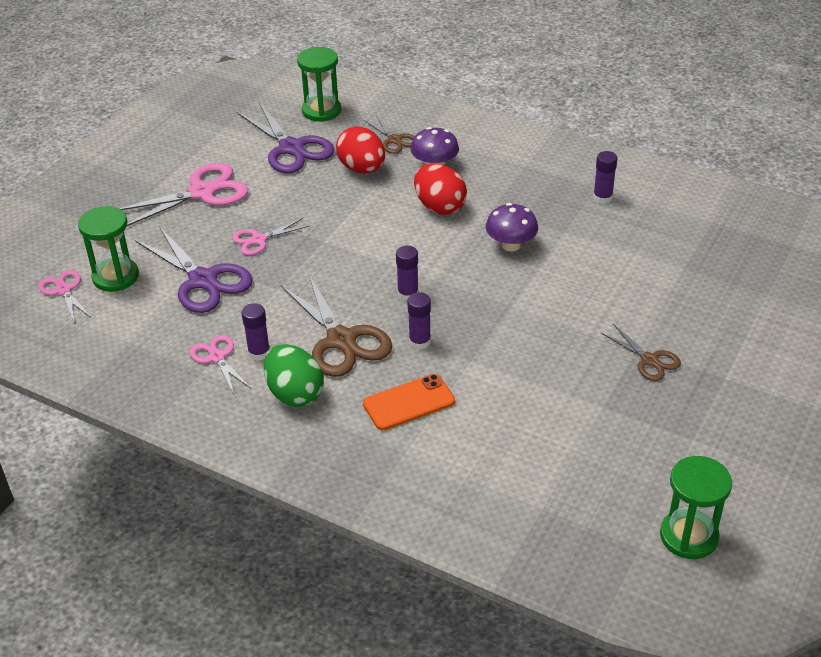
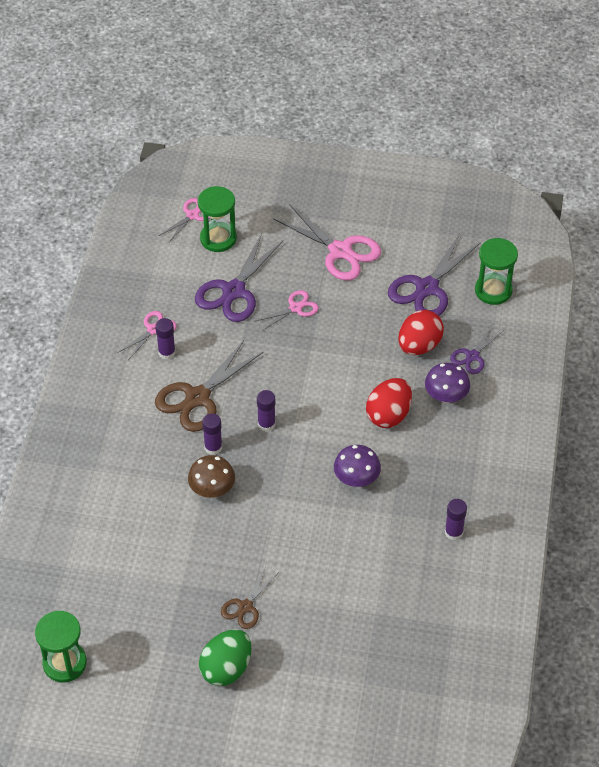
camera: 70 degrees right, 10 degrees up
(259, 240) = (295, 308): pink scissors -> pink scissors turned 105 degrees clockwise
(295, 394) = (131, 388): green egg -> green egg (226, 668)
(395, 140) = (472, 356): brown scissors -> purple scissors
(409, 402) = (145, 459): orange phone -> none
(478, 354) = (212, 489): none -> brown mushroom

